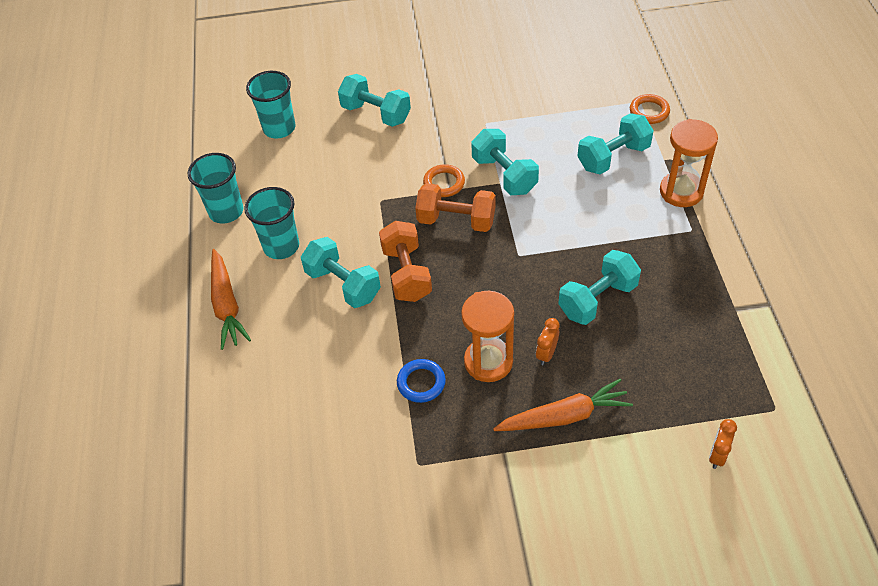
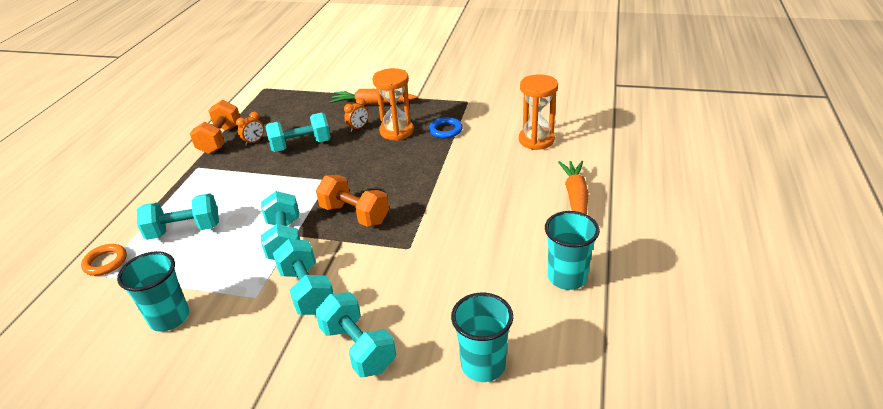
camera: 160 degrees left, 15 degrees down
(281, 246) = (517, 231): turquoise cup -> turquoise cup (169, 318)
(343, 284) = (473, 192): turquoise dumbbell -> turquoise dumbbell (307, 291)
(407, 273) = (419, 187): orange dumbbell -> orange dumbbell (220, 139)
(444, 183) = (342, 247): orange ring -> none
(681, 191) = (170, 192): orange hourglass -> orange hourglass (536, 140)
(717, 455) = (311, 79): orange clock -> orange clock (254, 142)

